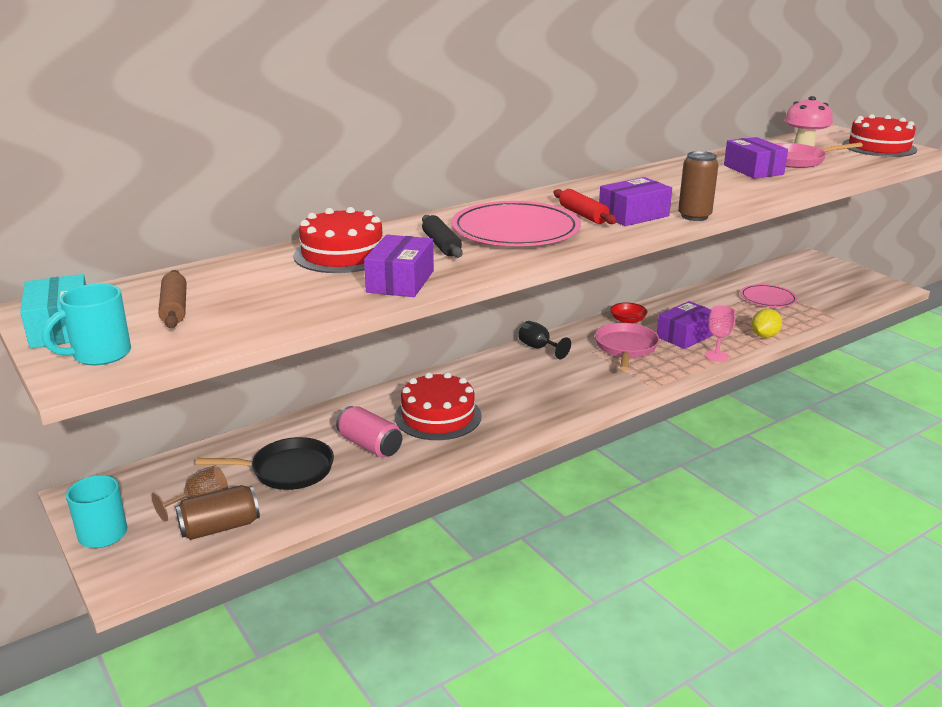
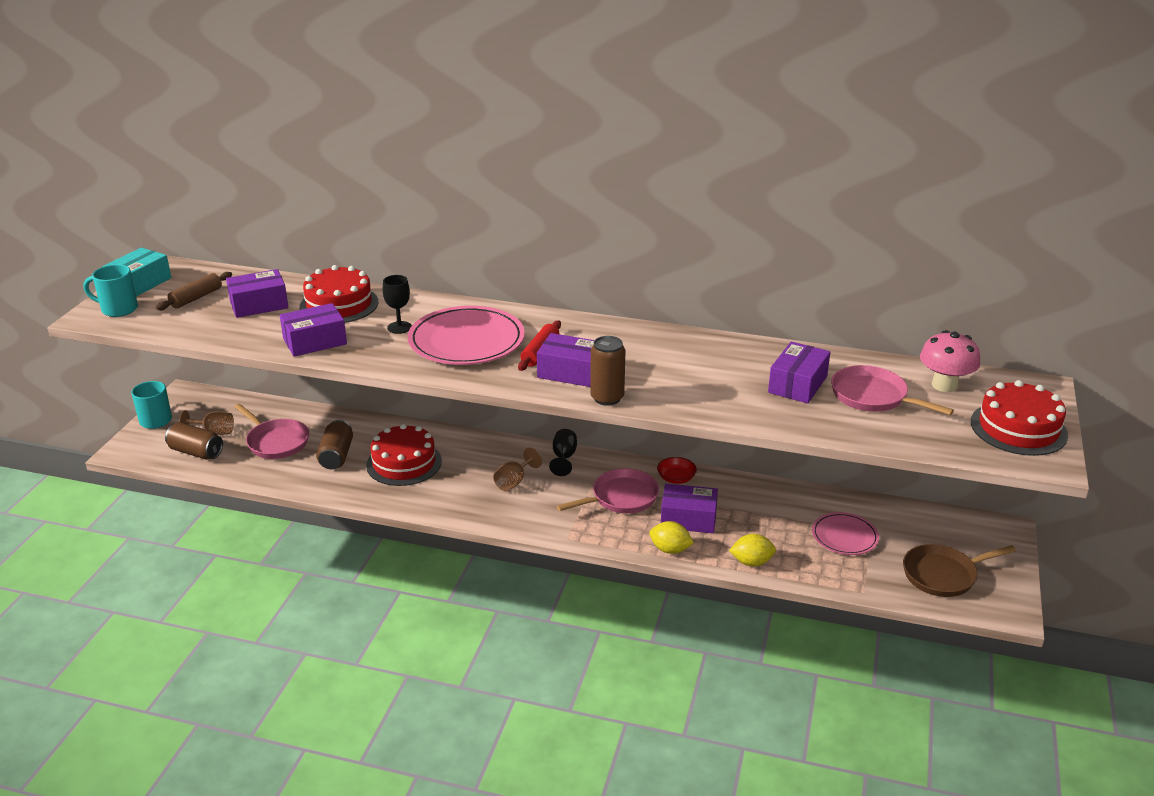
camera: 50 degrees right, 5 degrees up
(264, 285) = (259, 305): none -> purple box
(287, 470) = (276, 442): black pan -> pink pan
(370, 445) = (336, 456): pink can -> brown can
(441, 245) = (399, 327): black rolling pin -> black goblet
(543, 379) = (514, 481): none -> brown goblet
(716, 356) = (670, 550): pink goblet -> yellow lemon
(841, 289) = (943, 575): none -> brown pan

